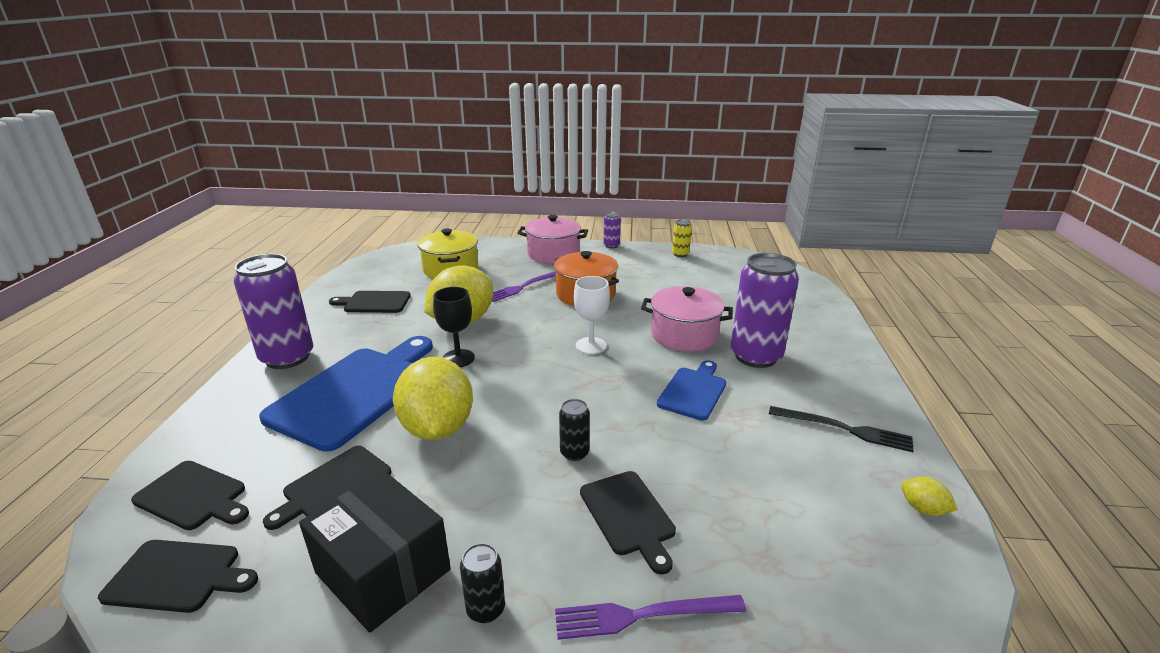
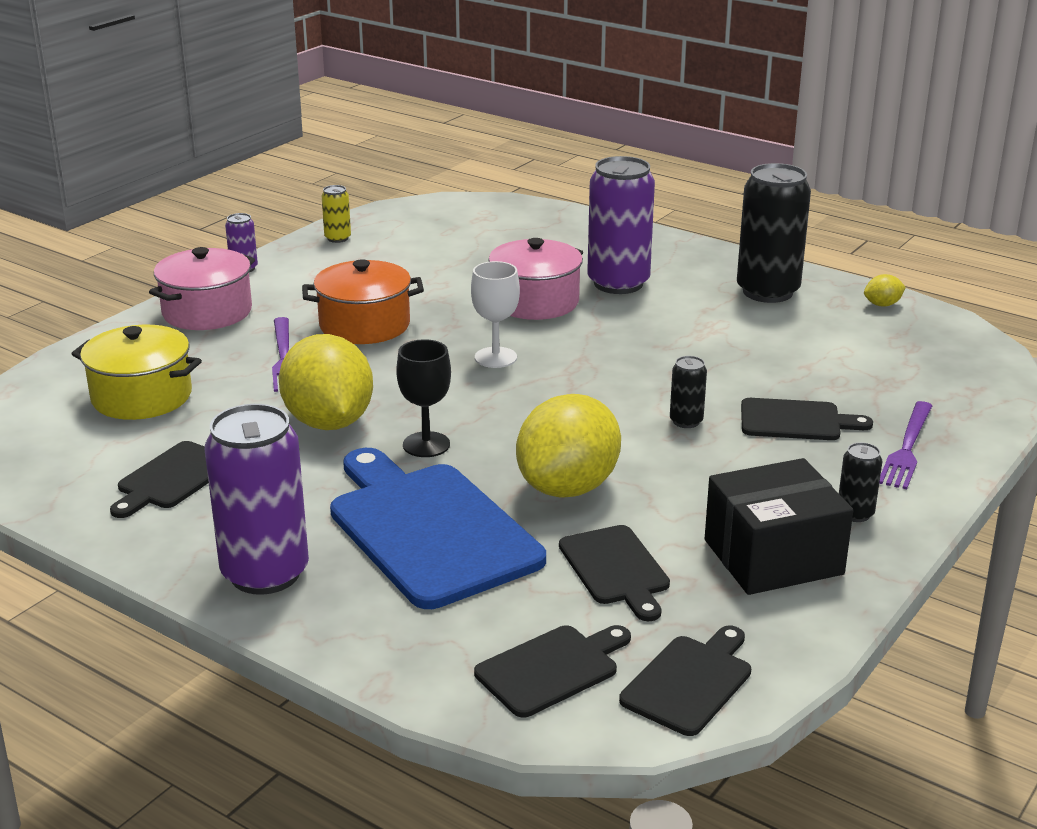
camera: 60 degrees left, 0 degrees up
(437, 428) = (568, 487): yellow lemon -> yellow lemon turned 75 degrees counterclockwise
(693, 391) = (645, 333): blue cutting board -> none
(844, 429) = (767, 292): black fork -> black can

